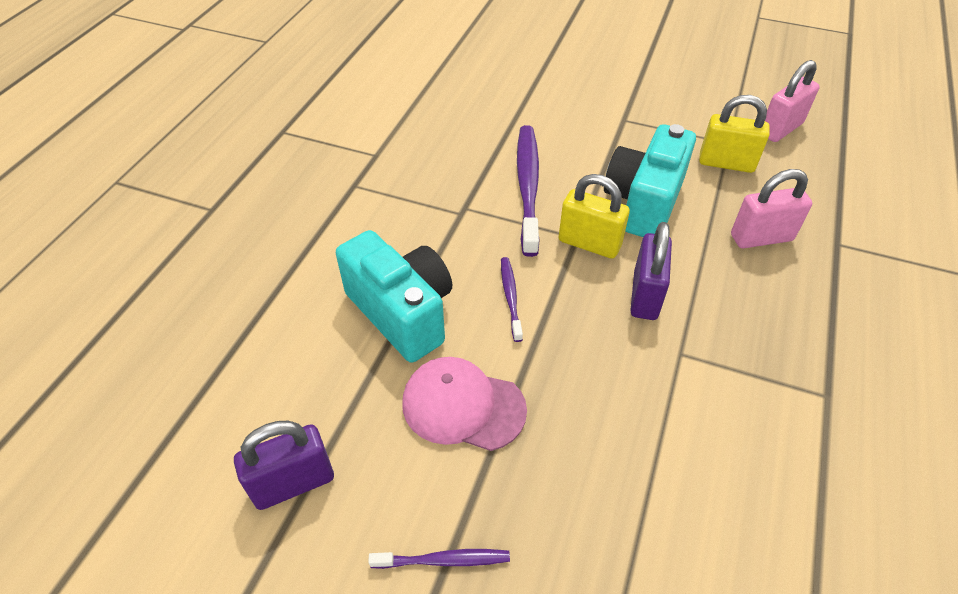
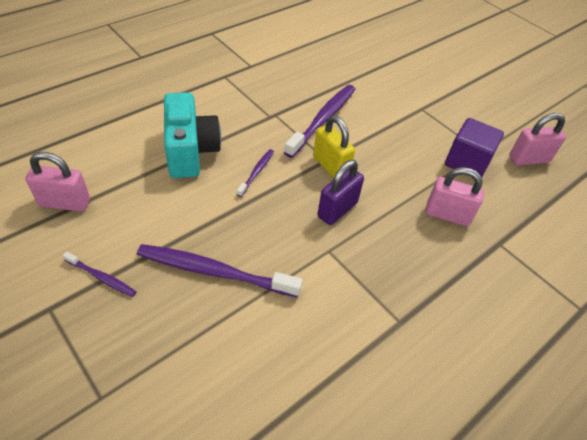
camera: 25 degrees right, 0 degrees up
(293, 483) = (65, 203): purple padlock -> pink padlock
(463, 406) = (179, 212): pink cap -> none
(577, 461) = (214, 271): none -> purple toothbrush
(644, 202) = (387, 160): turquoise camera -> none
(726, 163) = (467, 162): yellow padlock -> purple cube

